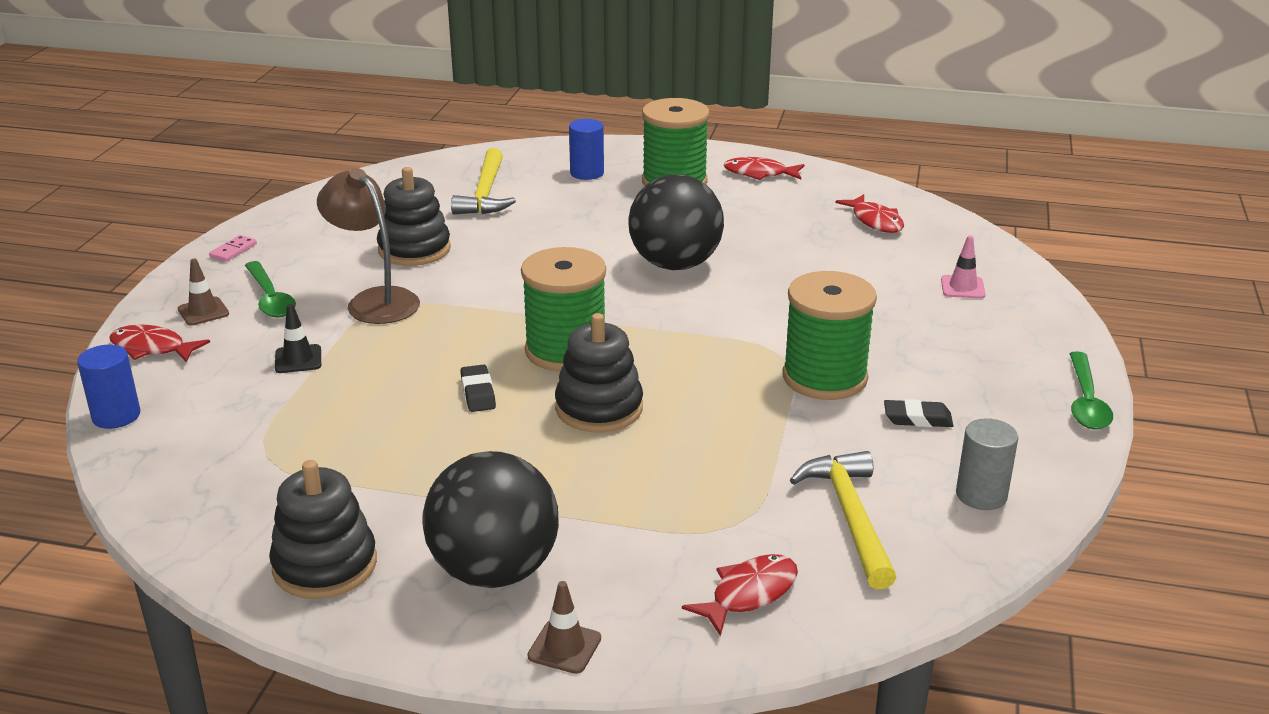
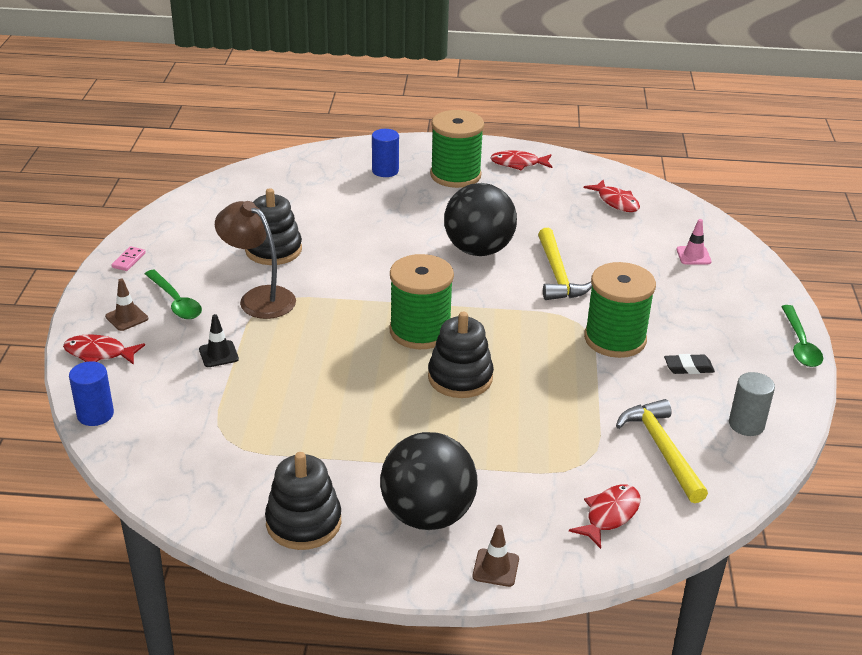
camera: 10 degrees left, 5 degrees up
(478, 393) = (366, 372): black eraser -> none
(485, 194) = (311, 195): yellow hammer -> yellow hammer (557, 275)

